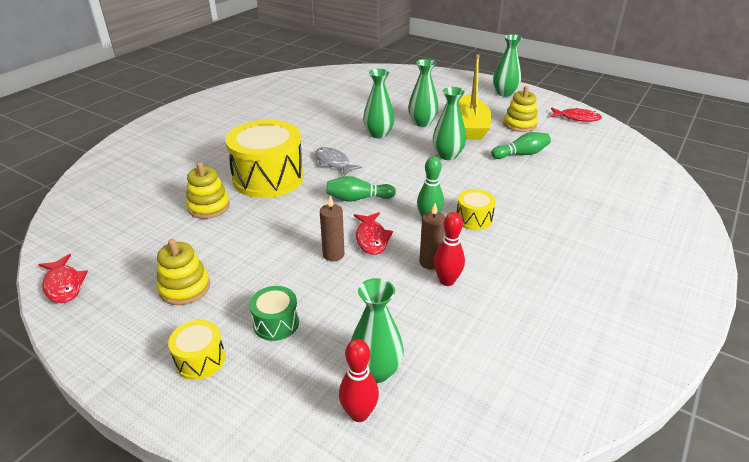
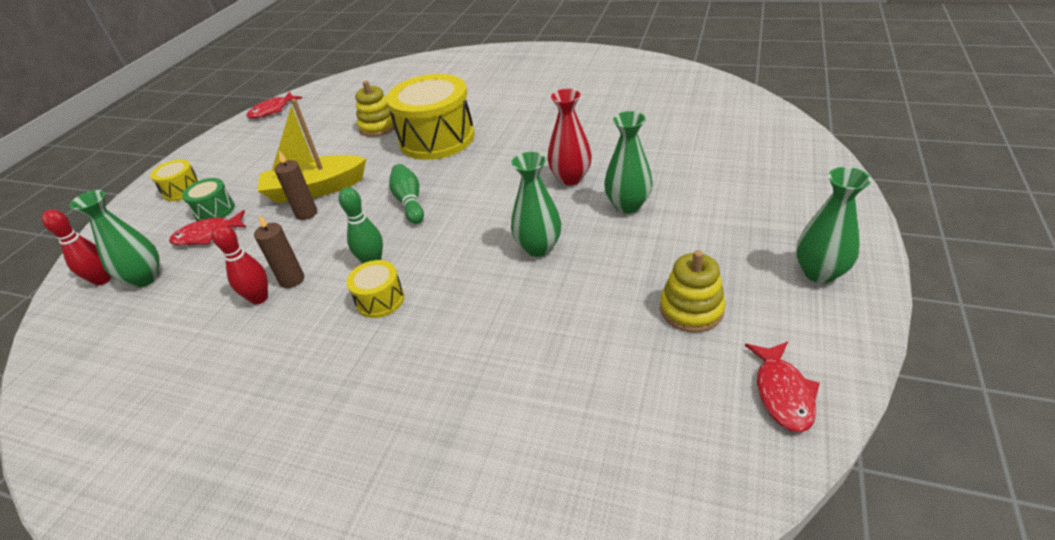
camera: 80 degrees right, 5 degrees up
(185, 288) = (264, 156): yellow stacking toy -> none
(333, 163) = (482, 166): grey fish -> none
(371, 238) = (334, 230): red fish -> red fish (207, 235)
(378, 134) = (570, 178): green vase -> red vase
(471, 126) = (646, 254): yellow boat -> yellow boat (315, 189)
(521, 154) = (577, 324): green bowling pin -> none

